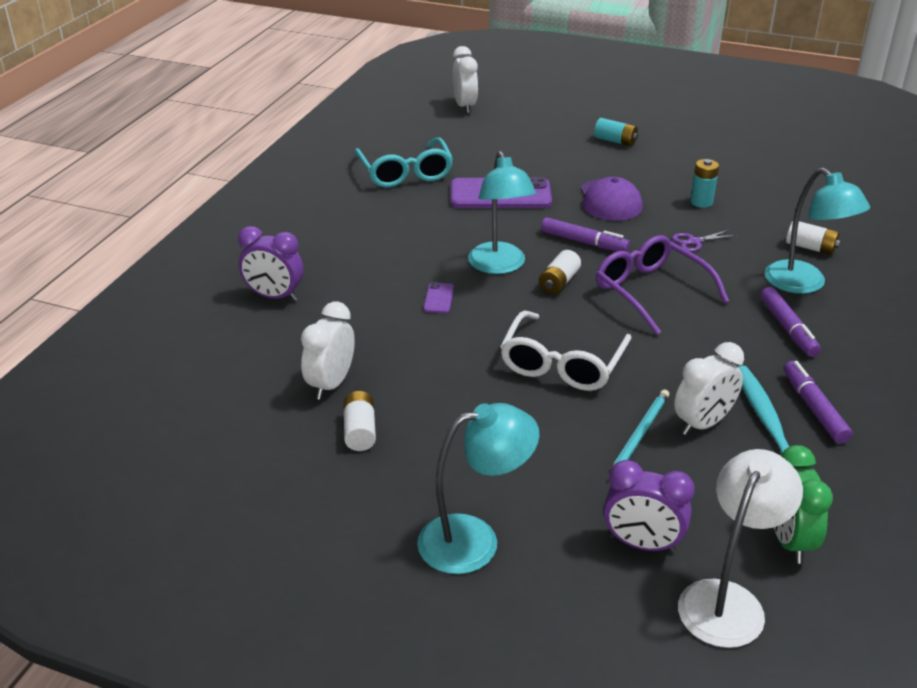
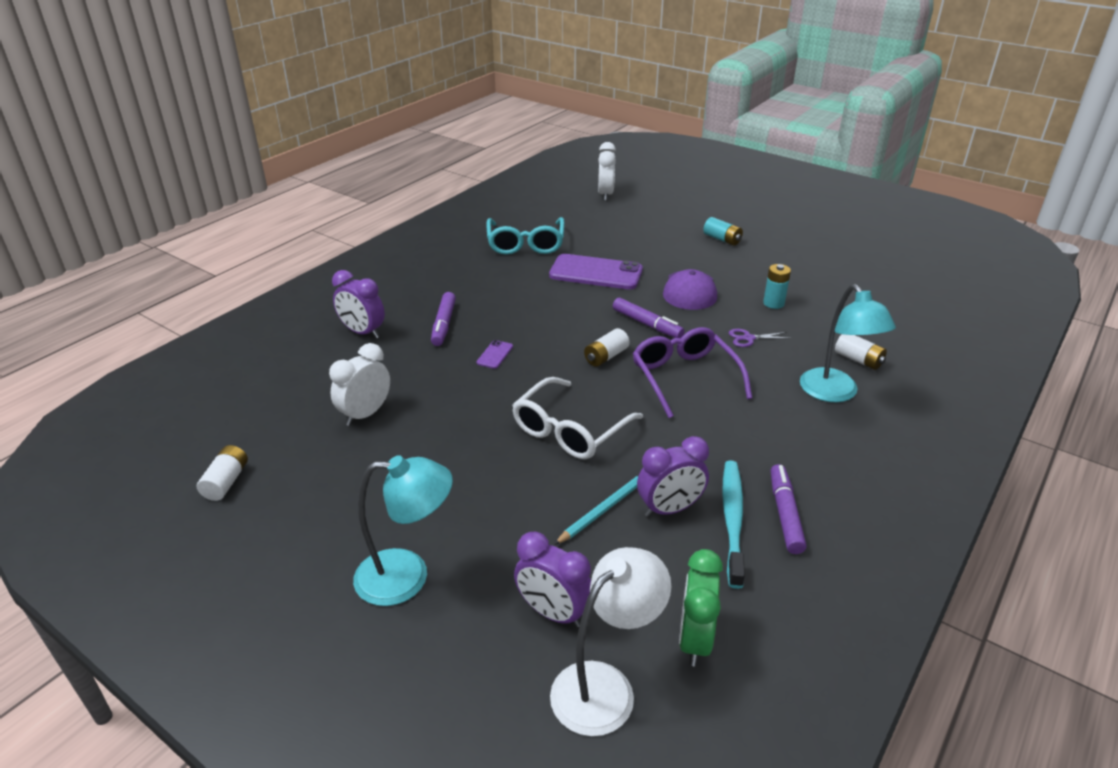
camera: 15 degrees right, 0 degrees up
(360, 431) = (366, 459): white battery -> white battery (226, 482)
(499, 266) = (562, 334): turquoise lamp -> none
(702, 424) = (669, 509): white clock -> purple clock
(788, 328) = (797, 432): purple marker -> purple marker (443, 324)

